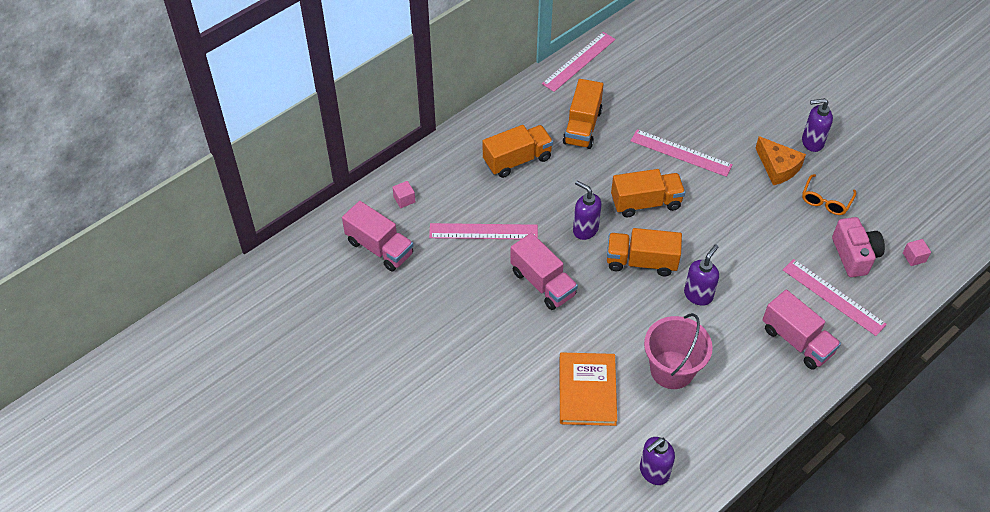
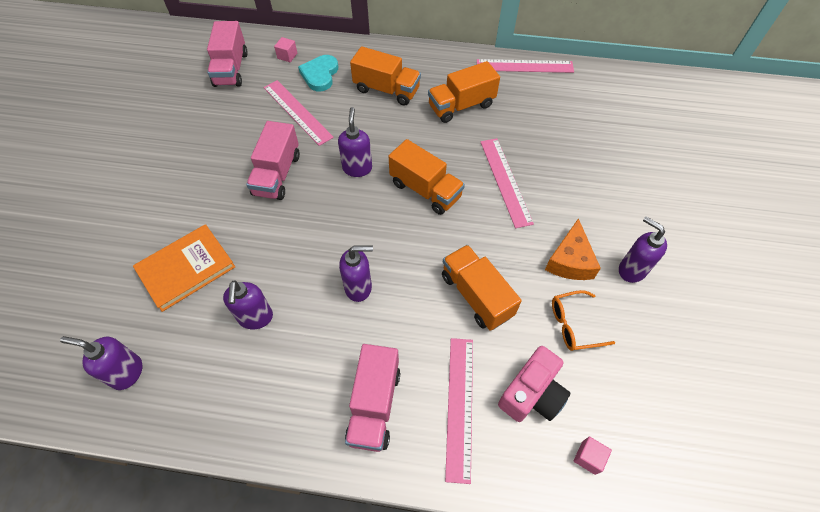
camera: 50 degrees right, 5 degrees up
(453, 191) = (320, 75): none -> turquoise heart
(641, 261) = (358, 224): orange truck -> orange truck (476, 295)
(672, 370) = (255, 318): pink bucket -> purple soap dispenser

